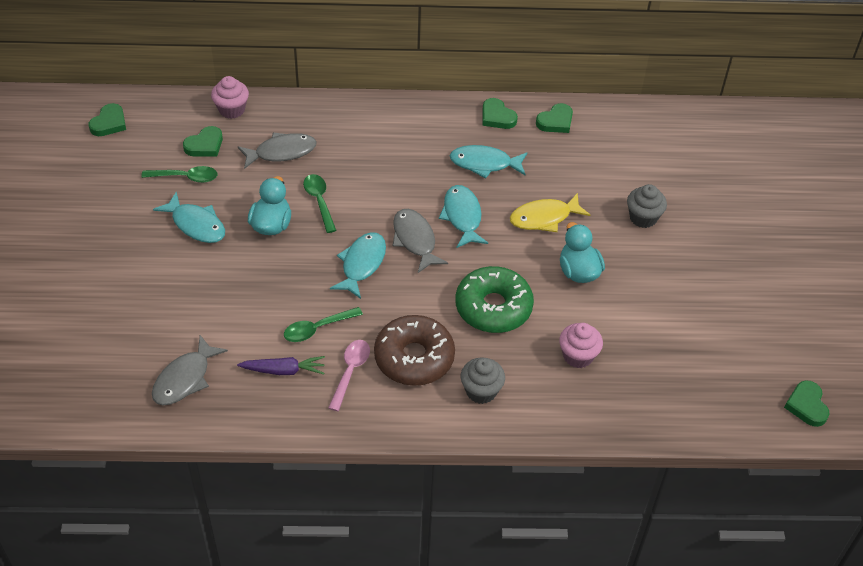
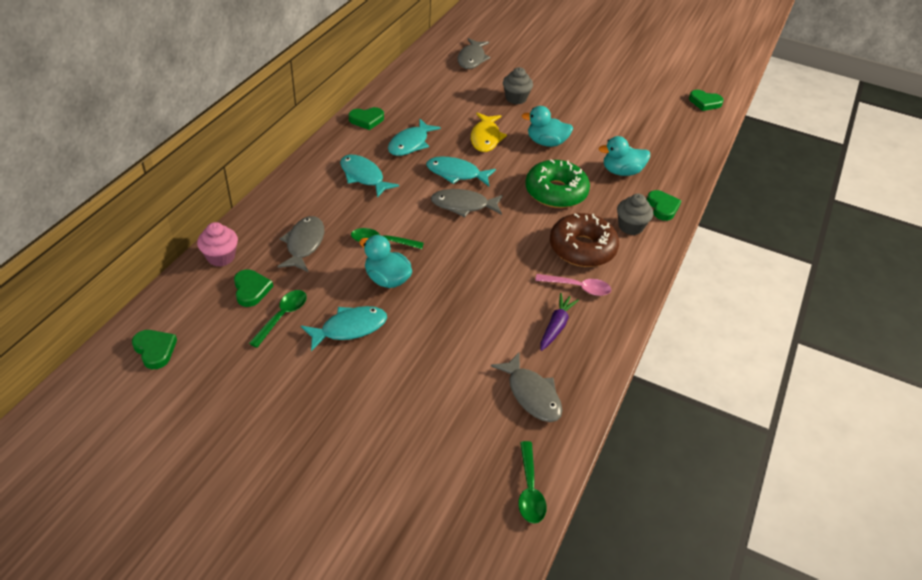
camera: 65 degrees left, 5 degrees down
(317, 328) = (522, 291): green spoon -> green spoon (529, 490)
(350, 372) = (578, 287): pink spoon -> pink spoon turned 150 degrees clockwise
(362, 264) = (469, 242): turquoise fish -> turquoise fish (363, 176)
(555, 121) = (395, 97): green heart -> green heart (662, 207)
(578, 356) = (621, 172): pink cupcake -> turquoise duck
(689, 153) = (472, 59): none -> grey fish

